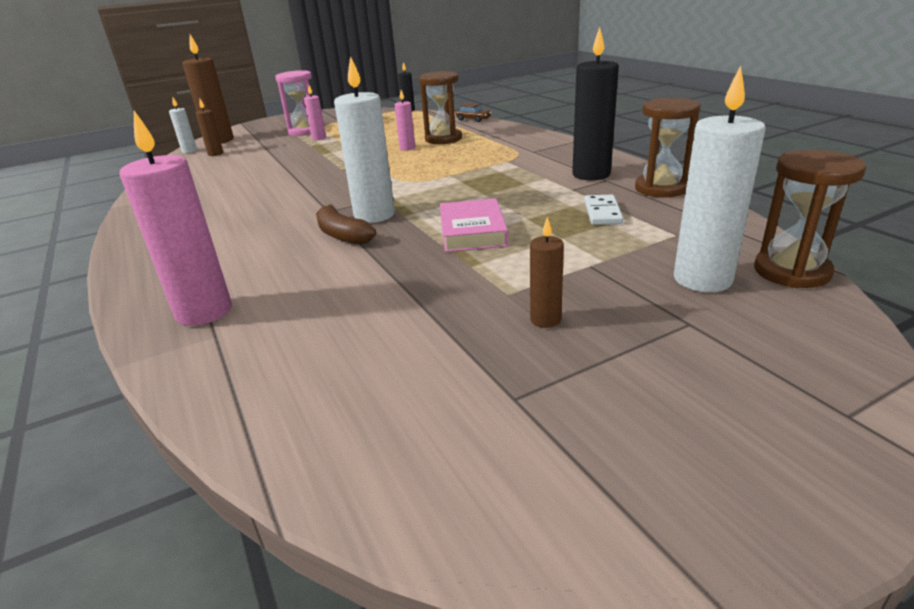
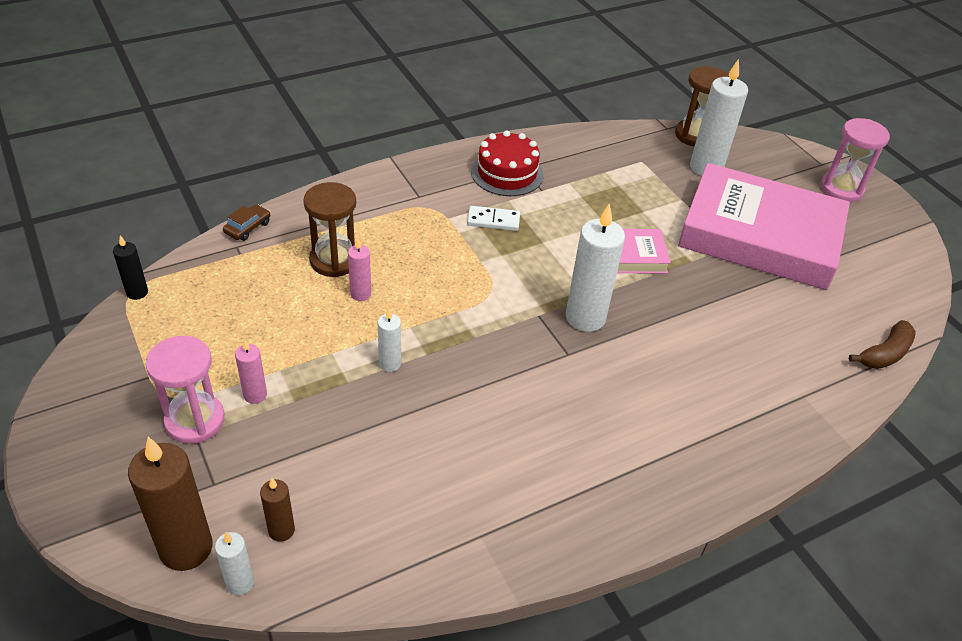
camera: 95 degrees left, 15 degrees up
(204, 312) = (774, 411): pink candle -> none
(335, 161) = (390, 364): none -> white candle
(342, 235) = (631, 338): brown banana -> brown banana (884, 354)
(545, 320) = (760, 235): brown candle -> pink book
(591, 174) = (507, 173): black candle -> red cake
(602, 212) = (598, 184): white domino -> white domino (493, 220)
(661, 188) = (551, 146): brown hourglass -> none
(764, 436) = (841, 189): none -> pink hourglass

